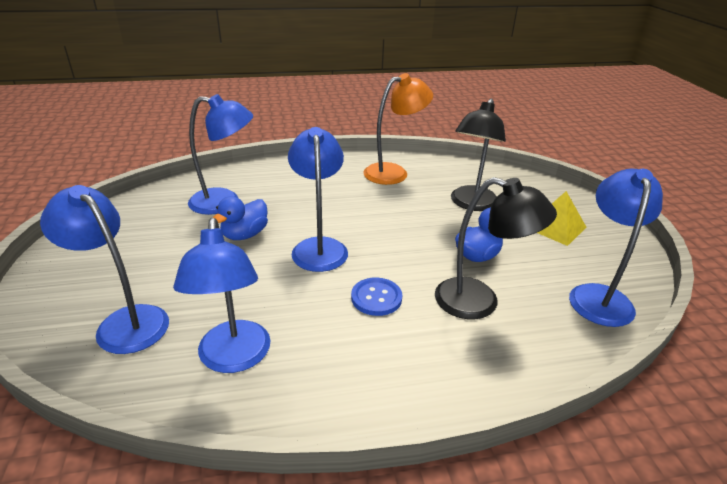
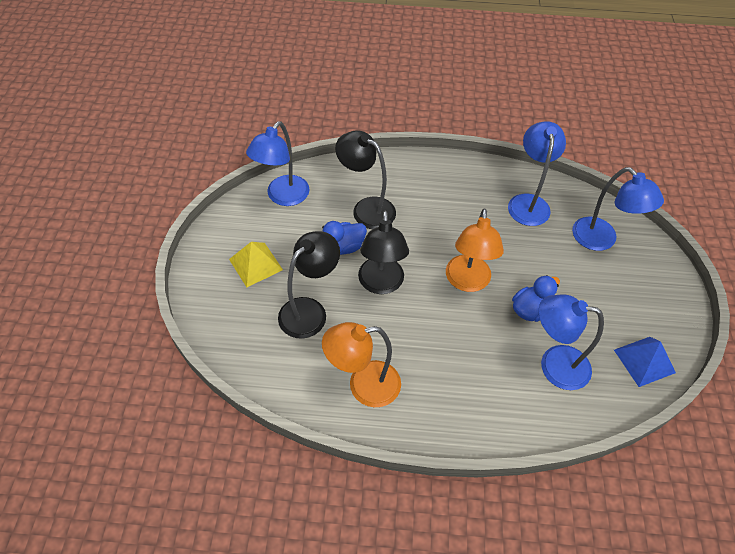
camera: 165 degrees left, 20 degrees up
(128, 215) = (644, 361): none -> blue pyramid
(319, 247) = (467, 282): blue lamp -> orange lamp
(376, 298) = (435, 225): blue button -> none
(414, 231) = (381, 284): none -> black lamp

